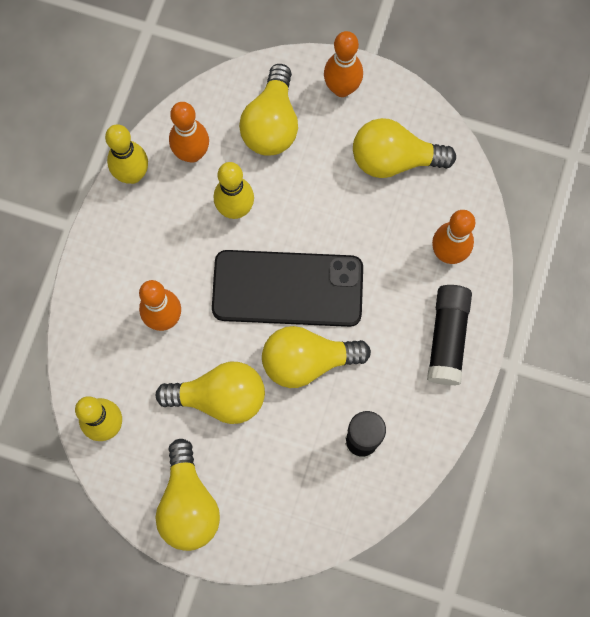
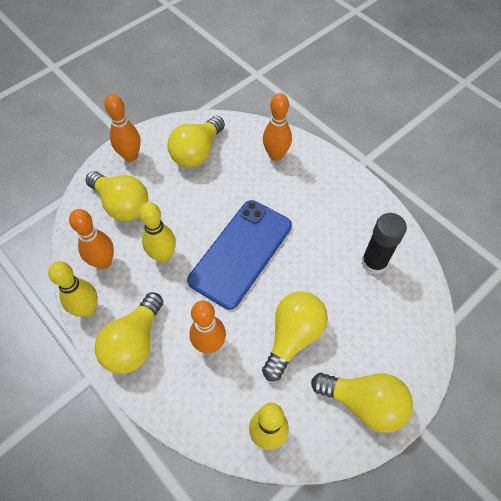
camera: 60 degrees left, 15 degrees down
(287, 288) = (241, 253): black phone -> blue phone
(307, 361) = (299, 266): yellow light bulb -> yellow light bulb (134, 343)
(447, 337) = (330, 182): black glue stick -> none

